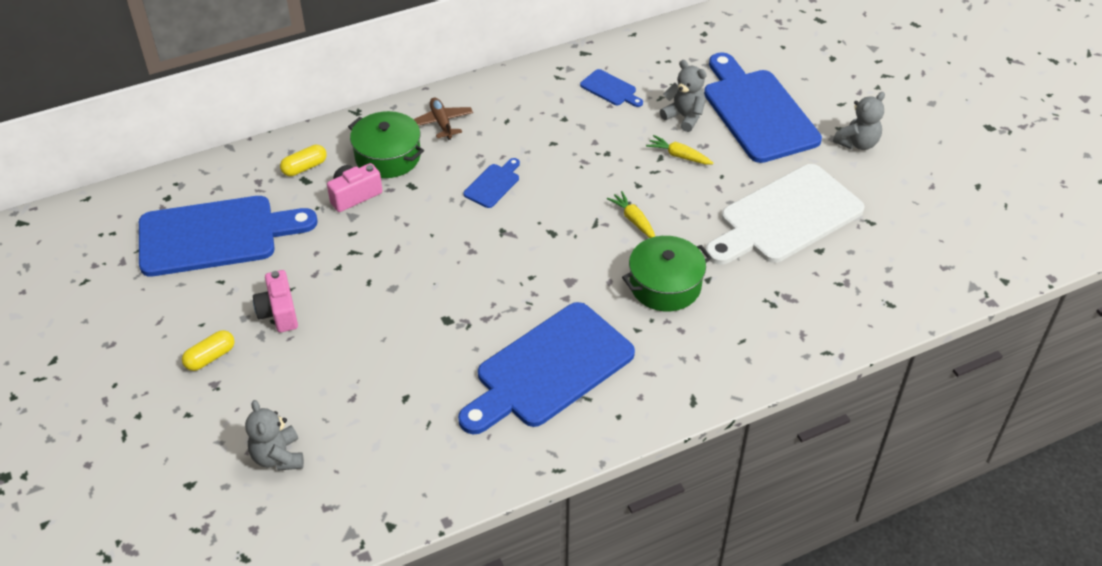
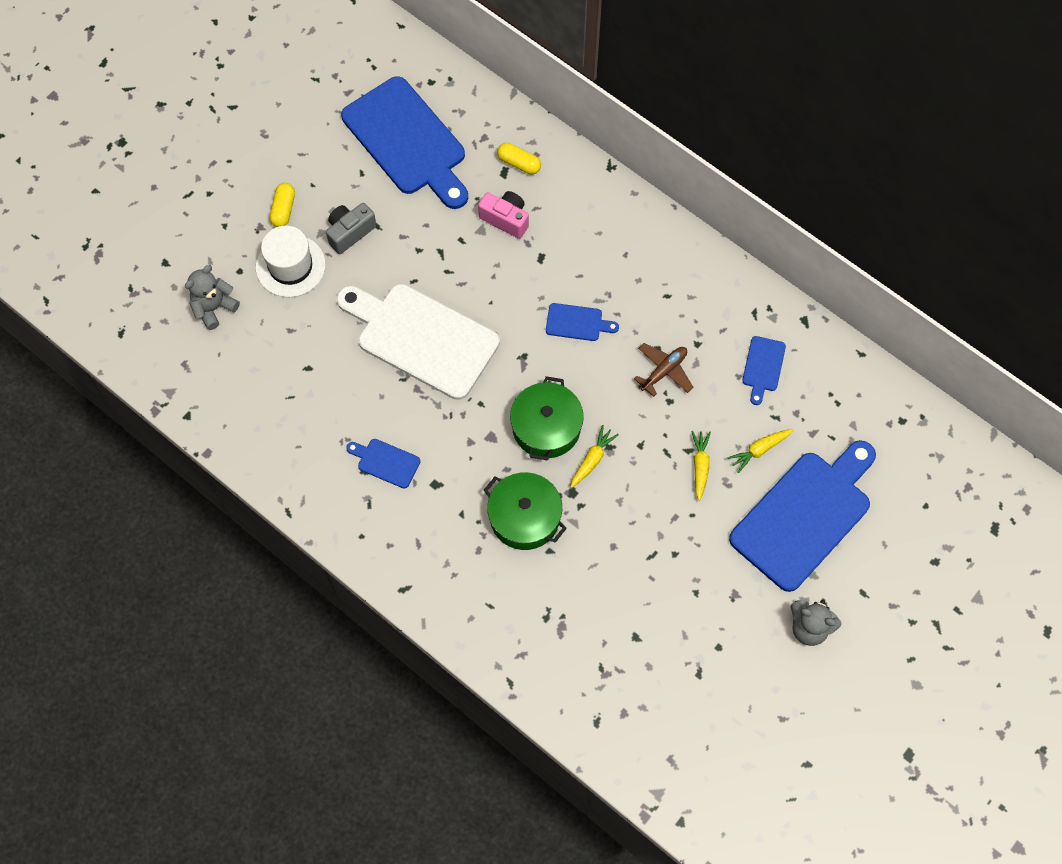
camera: 65 degrees right, 20 degrees up
(210, 357) = (283, 209): yellow capsule -> yellow capsule turned 75 degrees clockwise
(279, 312) = (350, 232): pink camera -> grey camera
(279, 373) = (290, 266): none -> white hat
(387, 156) = (567, 221): green pot -> green pot (546, 427)
(441, 123) = (634, 243): brown plane -> brown plane (664, 371)
(549, 369) = (386, 462): blue cutting board -> blue cutting board, size x0.43
(684, 117) = (759, 450): grey teddy bear -> yellow carrot
(786, 217) = (665, 592): white cutting board -> white cutting board (421, 338)

